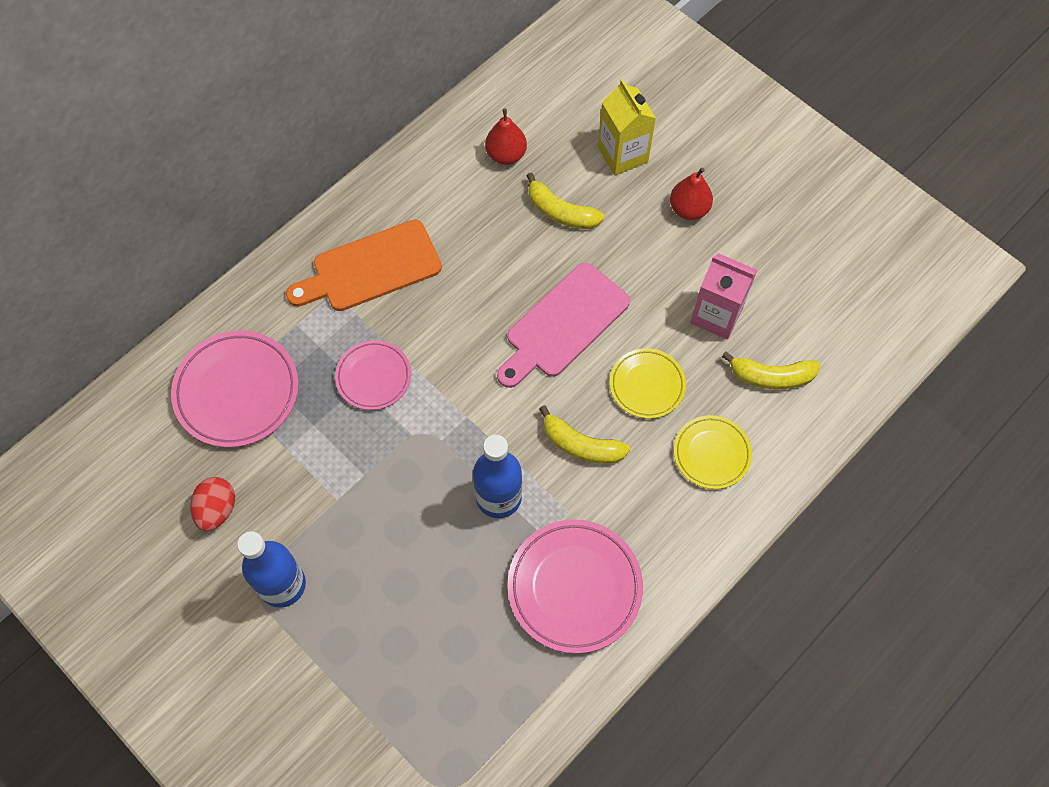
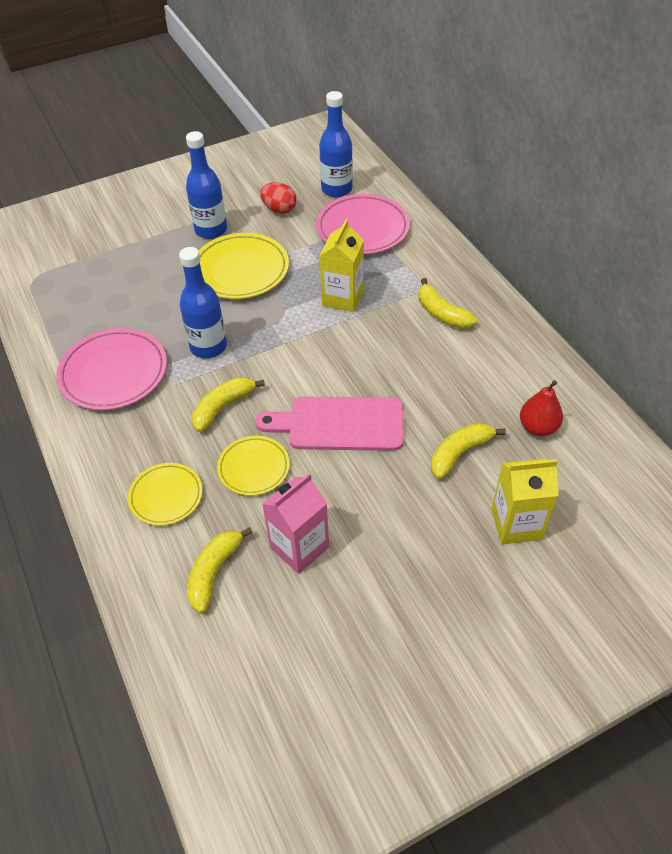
camera: 110 degrees right, 15 degrees down
(155, 449) = (336, 189): none -> blue bottle
(356, 512) = (240, 271): none -> yellow plate
(371, 268) = (441, 313): orange cutting board -> yellow banana
(373, 377) = (342, 298): pink plate -> yellow carton
(563, 324) = (339, 424): pink cutting board -> pink cutting board turned 60 degrees counterclockwise
(689, 209) = (431, 564): red pear -> none

